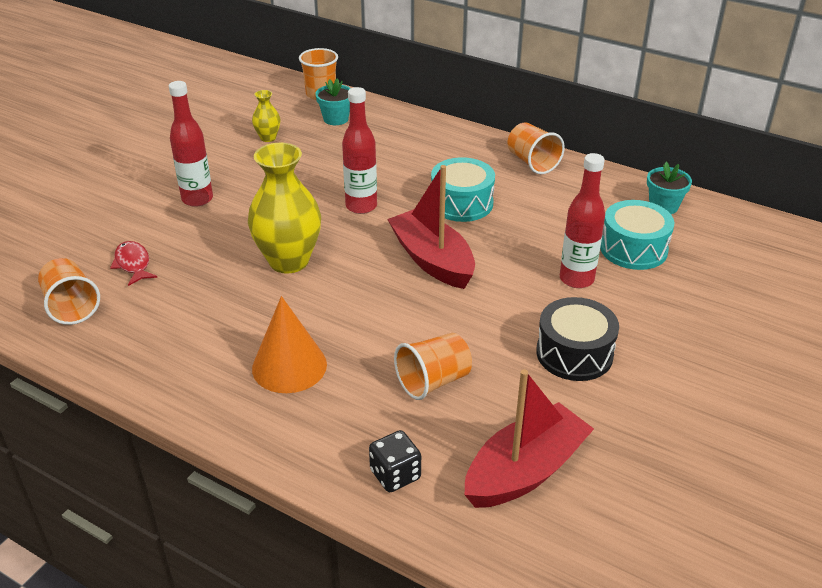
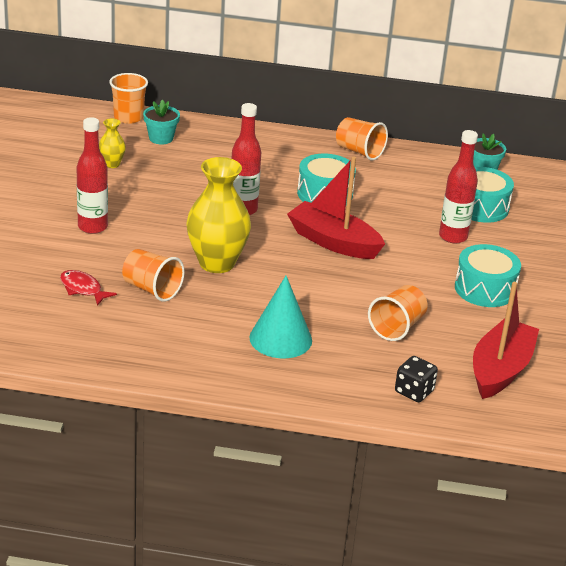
camera: 25 degrees left, 5 degrees down
(71, 306) = (59, 331): orange cup -> orange cup (152, 289)
(289, 366) = (280, 338): orange cone -> turquoise cone
(574, 353) = (485, 289): black drum -> turquoise drum

